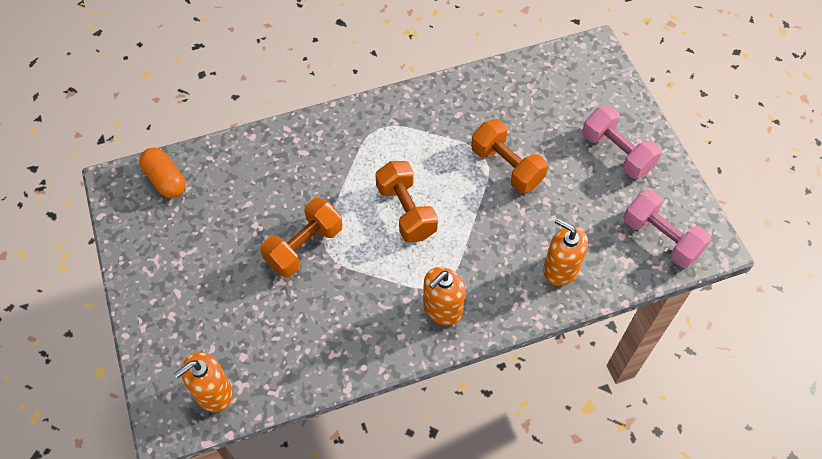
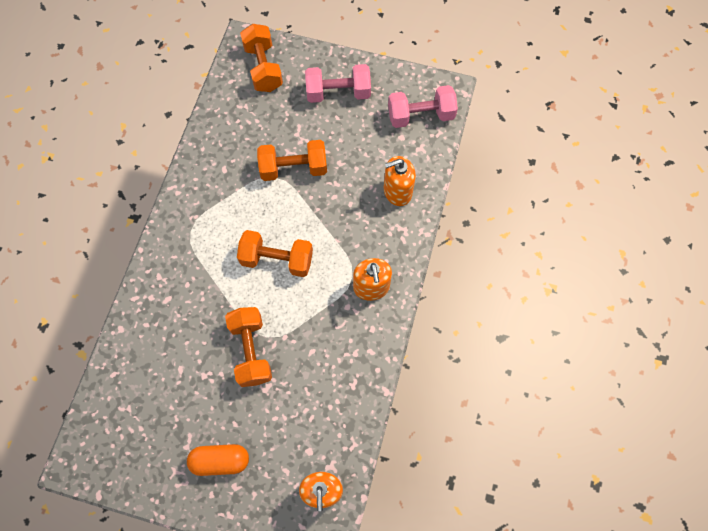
camera: 55 degrees left, 10 degrees up
(165, 180) = (106, 422): orange capsule -> orange capsule (220, 461)
(584, 79) = (263, 68): none -> orange dumbbell

